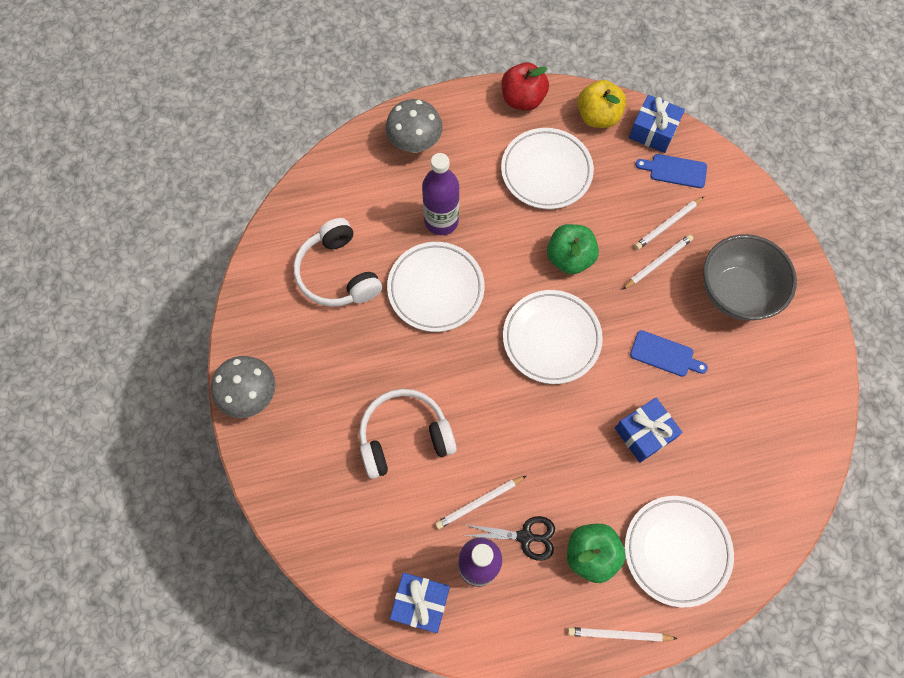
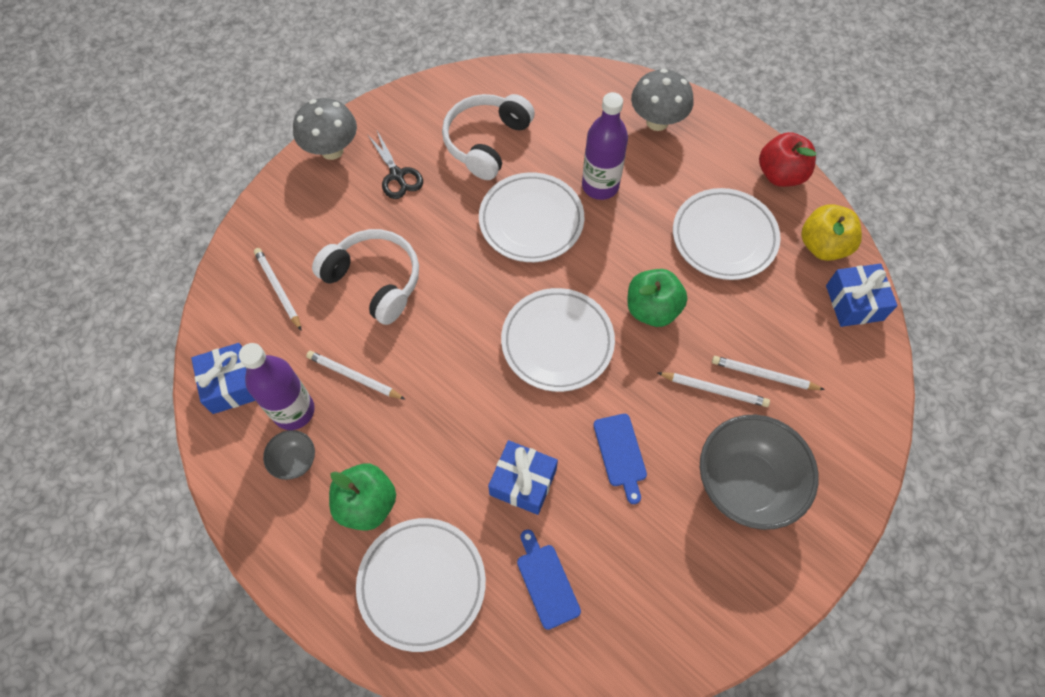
camera: 55 degrees right, 5 degrees down
(521, 589) = (295, 461): none -> grey bowl
(525, 537) = (347, 435): black scissors -> black scissors (397, 175)
(619, 635) = (303, 576): white pencil -> white pencil (278, 289)
(675, 170) = (829, 347): blue cutting board -> blue cutting board (546, 582)

